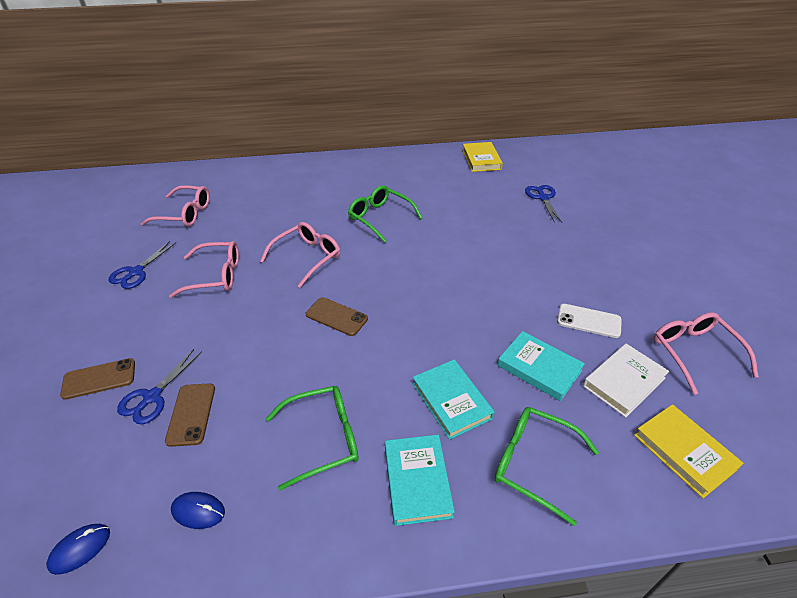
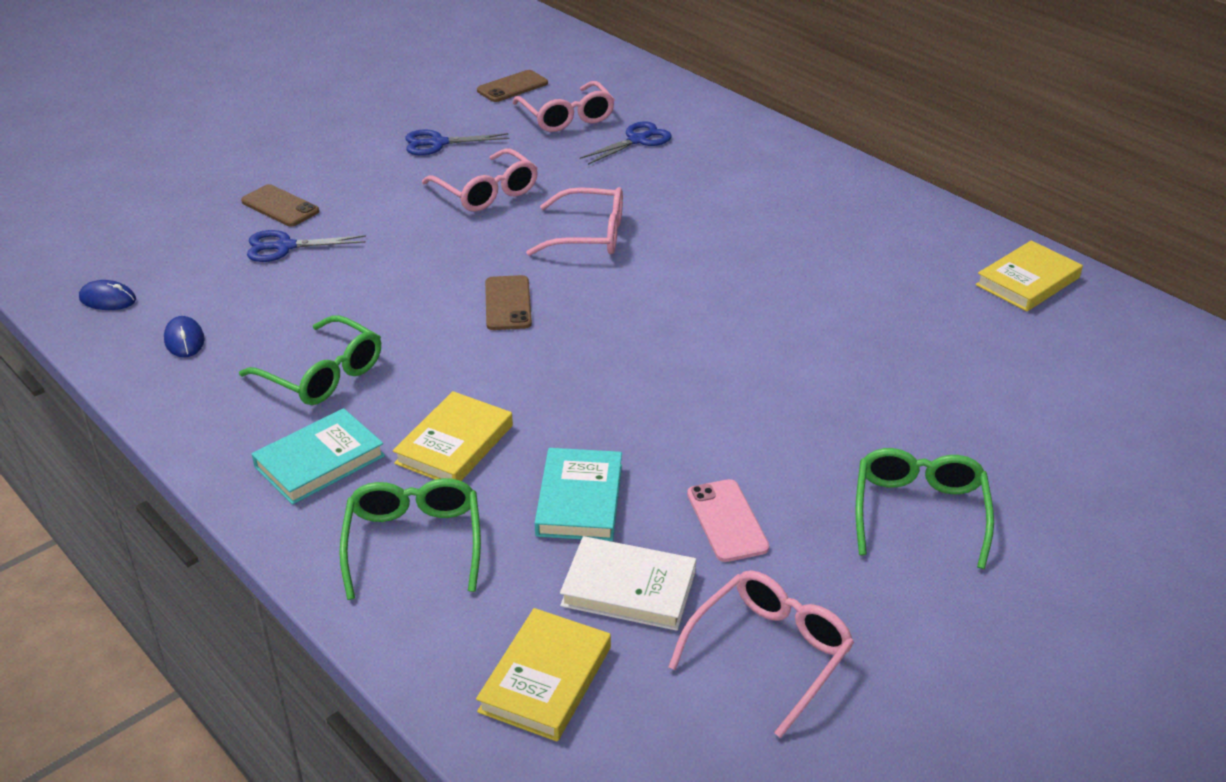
camera: 55 degrees right, 5 degrees down
(191, 414) = (284, 279): brown phone -> brown phone (512, 87)
(380, 218) = (740, 252): green glasses -> green glasses (919, 512)
(451, 401) = (455, 444): turquoise book -> yellow book
(542, 198) = (1001, 381): blue scissors -> blue scissors (637, 140)
(589, 321) = (727, 521): white phone -> pink phone

